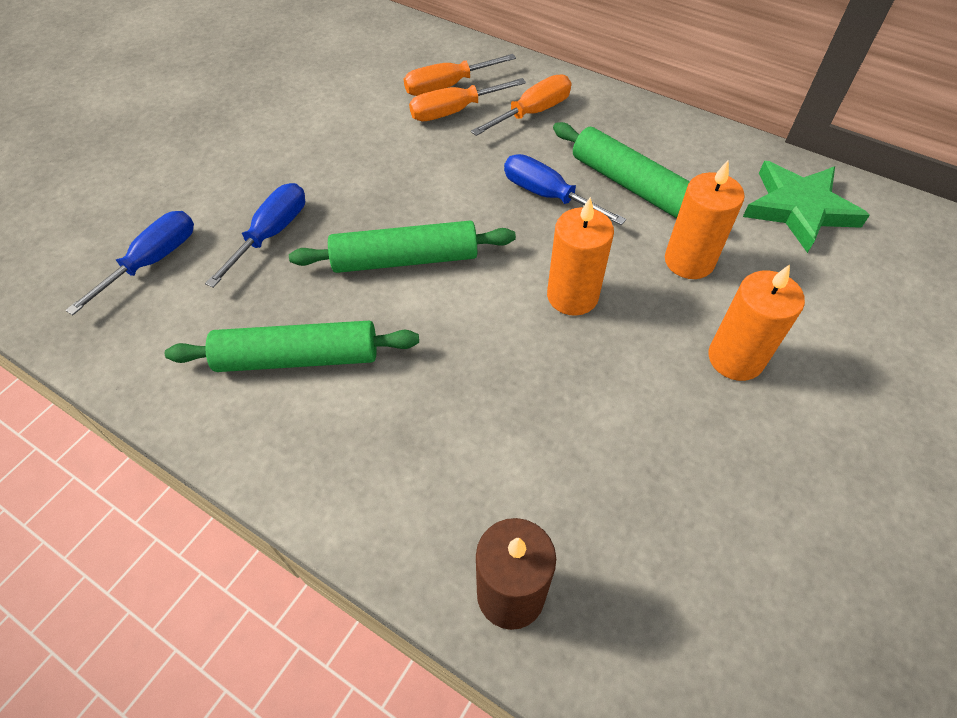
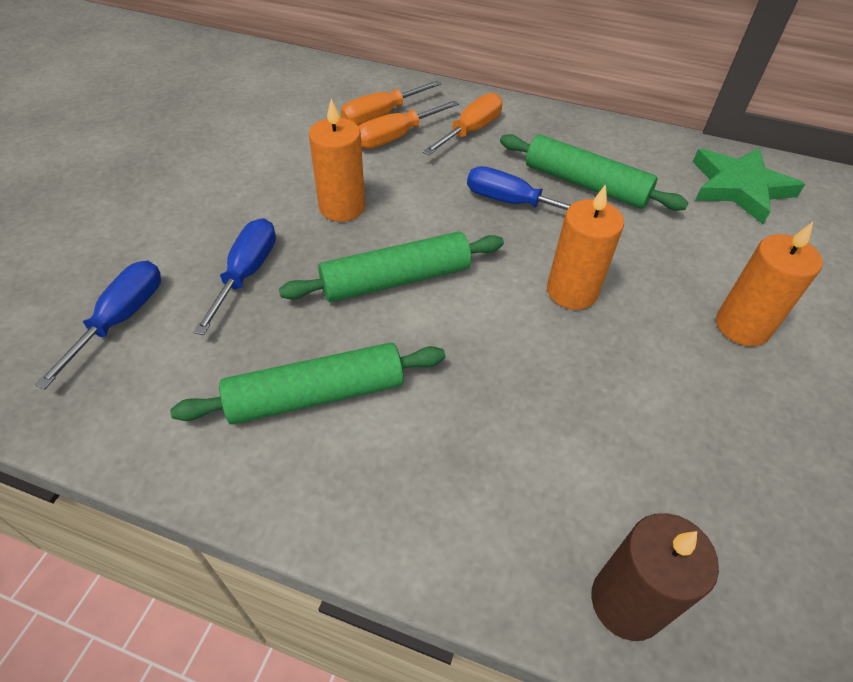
camera: 15 degrees left, 5 degrees down
(689, 261) = (665, 245): orange candle -> orange candle (342, 207)

